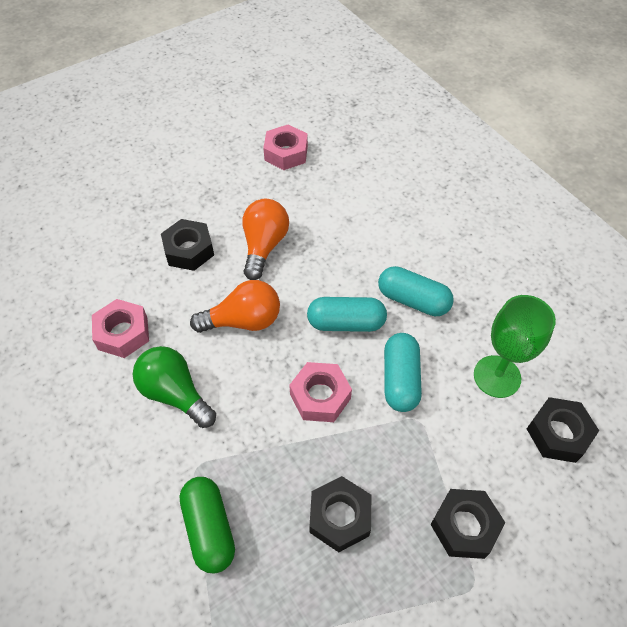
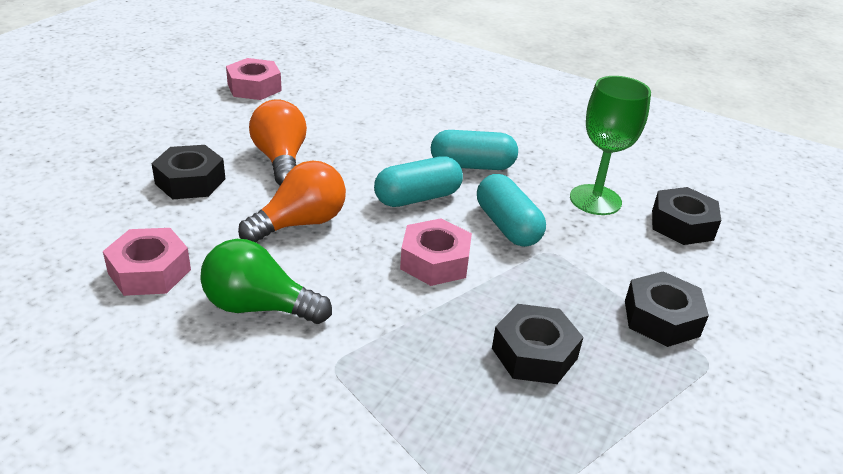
camera: 30 degrees left, 20 degrees down
(209, 528) = (392, 417): green capsule -> none

